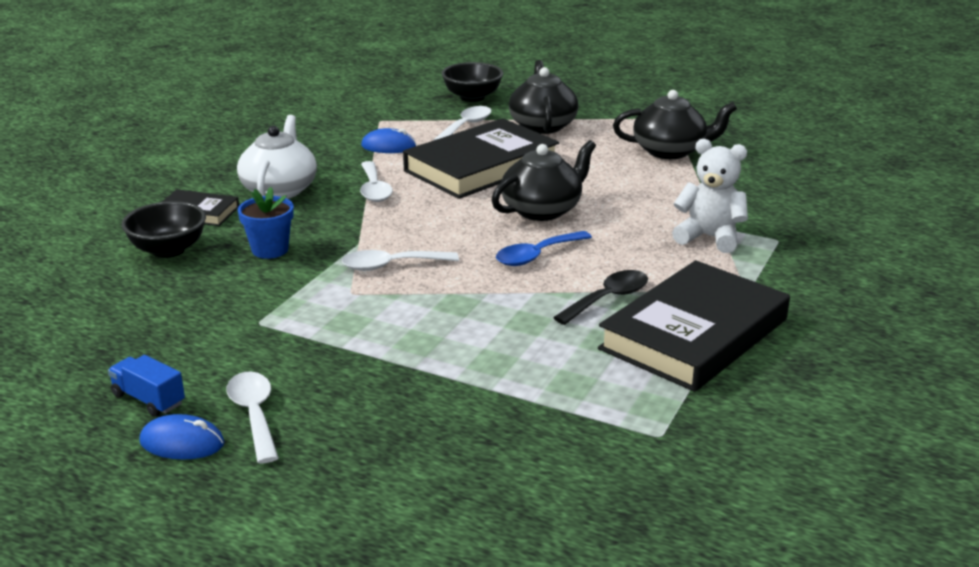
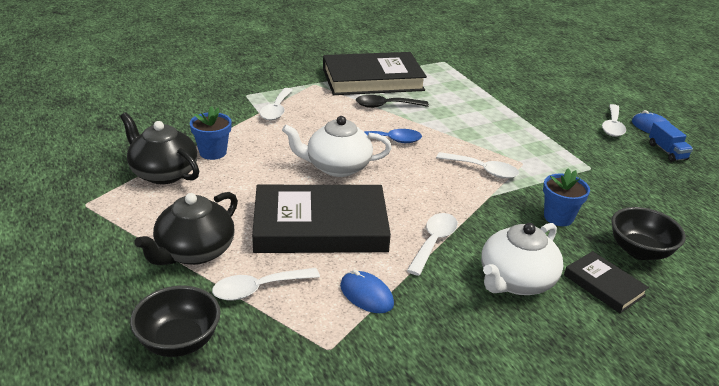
camera: 145 degrees left, 5 degrees up
(542, 210) = (337, 167): black teapot -> white teapot
(671, 178) = (213, 152): none -> blue flower pot
(709, 237) = (276, 110): white teddy bear -> white spoon

